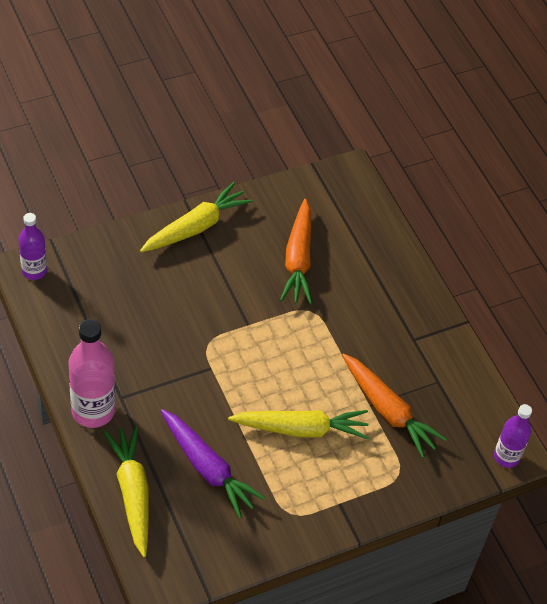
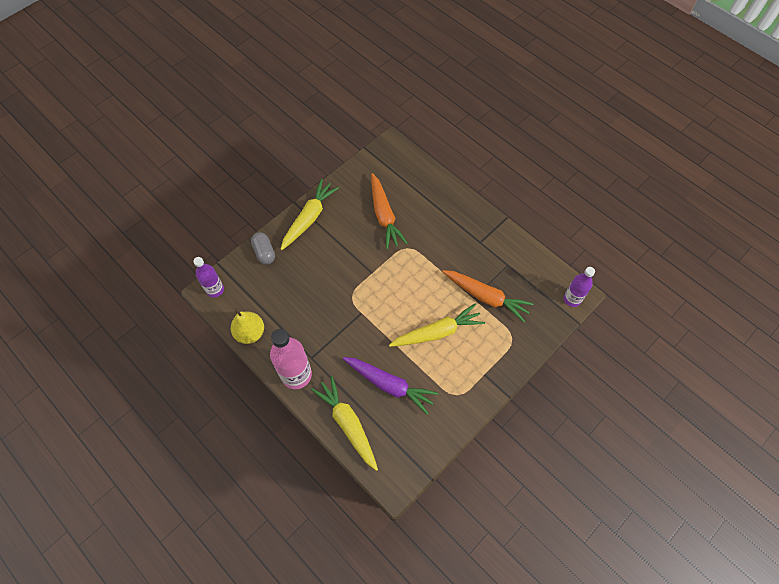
camera: 15 degrees left, 10 degrees up
(56, 339) = (250, 333): none -> yellow pear
(117, 248) = (264, 252): none -> grey capsule

